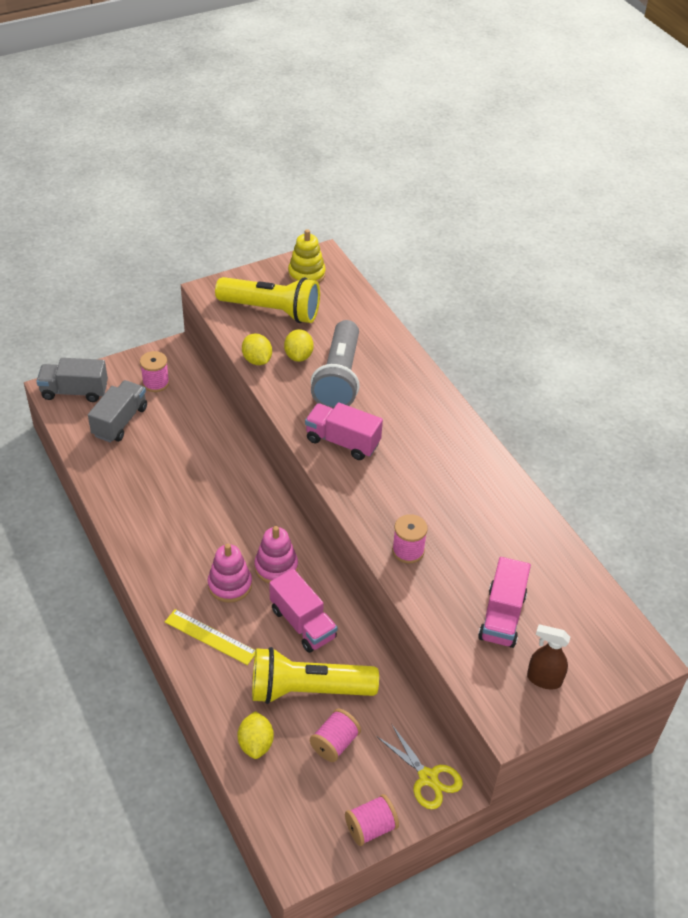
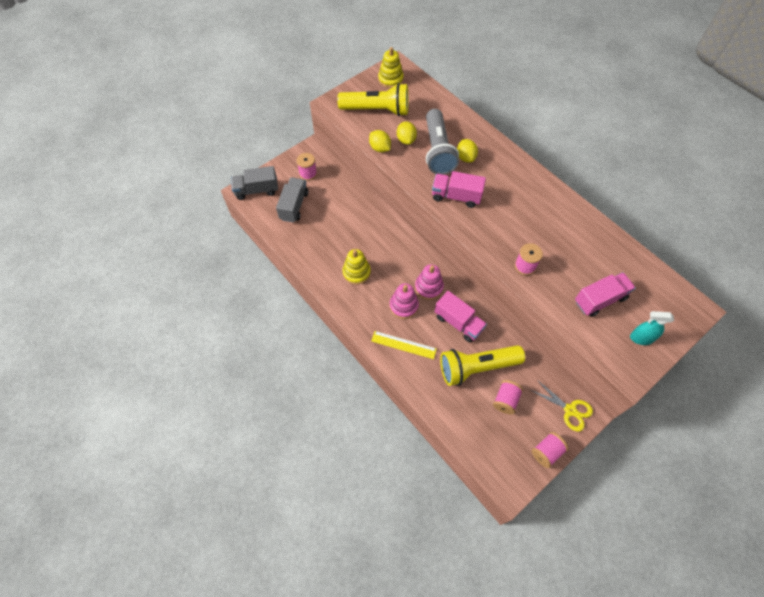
camera: 10 degrees left, 15 degrees up
(177, 527) = (356, 272): none -> yellow stacking toy
(256, 744) = (457, 412): yellow lemon -> yellow lemon (465, 157)
(502, 616) = (600, 300): pink truck -> pink truck turned 120 degrees counterclockwise
(543, 679) = (640, 338): brown spray bottle -> turquoise spray bottle

